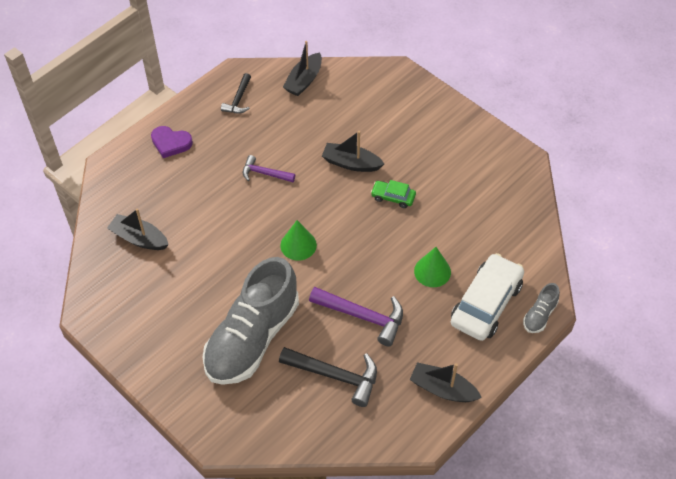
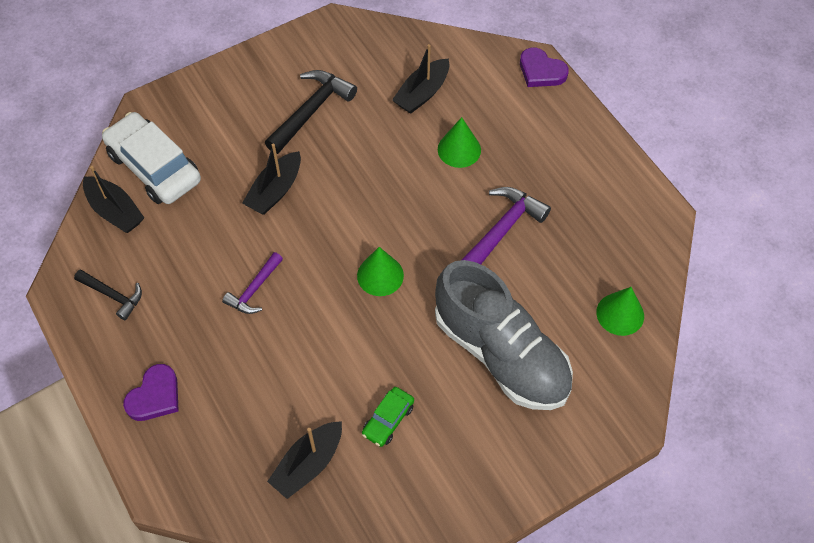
camera: 75 degrees left, 5 degrees up
(310, 417) = (620, 314): none -> green cone
(335, 376) = (573, 277): black hammer -> black hammer (311, 111)
(393, 197) = (342, 160): green car -> green car (388, 420)
(442, 389) = (610, 179): black boat -> black boat (422, 93)
(486, 303) = (515, 113): white car -> white car (154, 167)
(539, 315) = (541, 71): grey shoe -> purple heart

